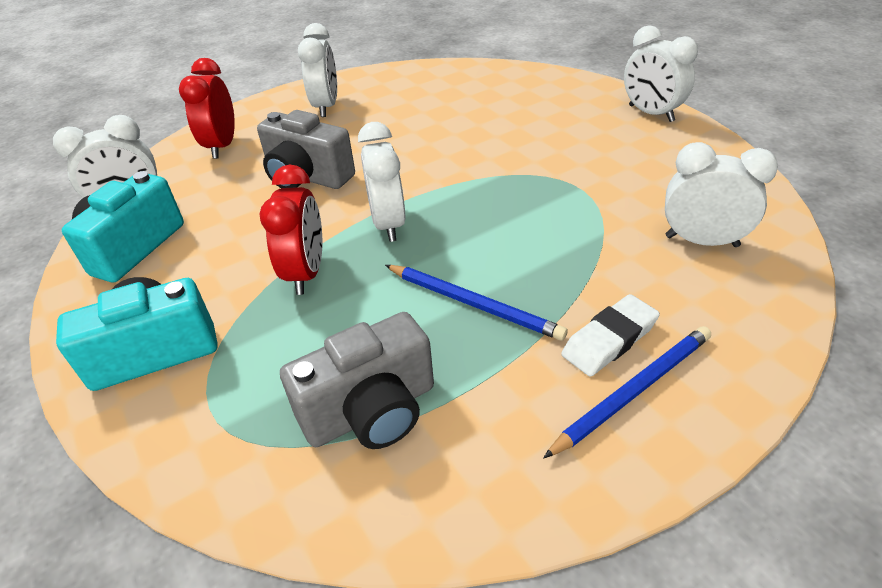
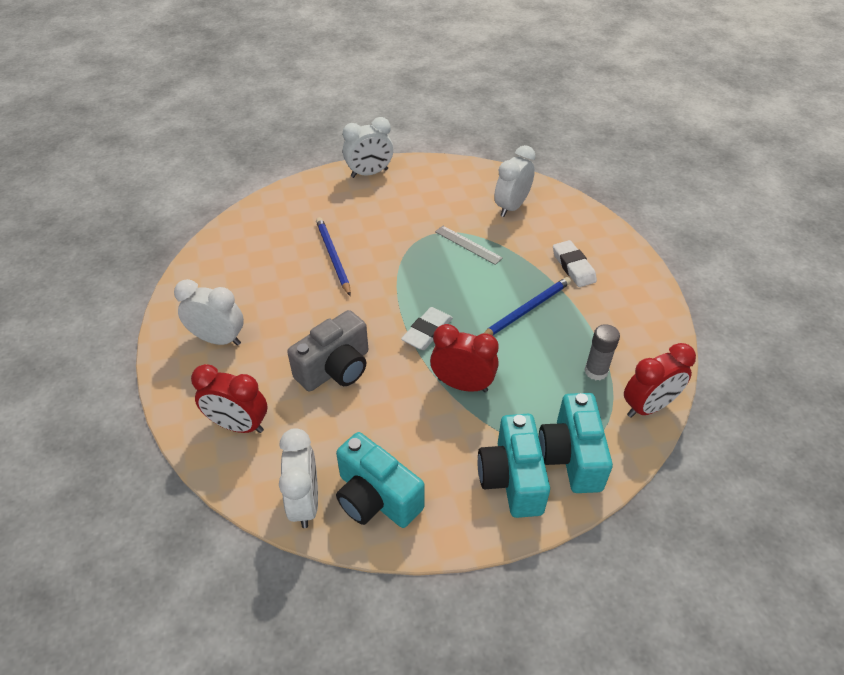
camera: 75 degrees left, 5 degrees up
(193, 408) = (571, 456): none -> turquoise camera
(308, 501) = (648, 406): none -> red clock
(371, 411) = (596, 371): grey camera -> grey glue stick
(388, 224) = (427, 332): white clock -> white eraser
(576, 219) = (468, 245): none -> grey ruler
(633, 391) = (609, 271): blue pencil -> blue pencil (333, 257)

